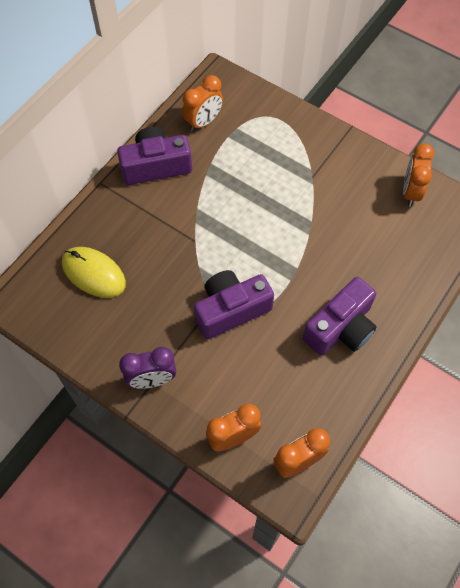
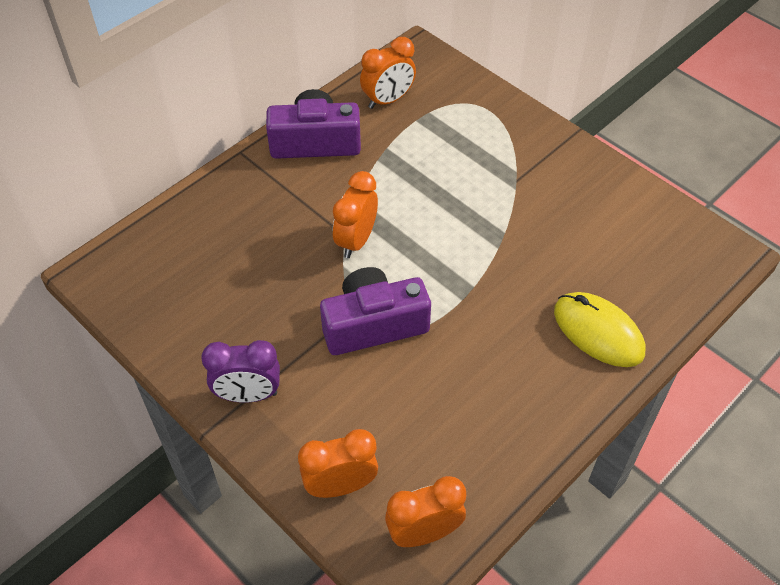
camera: 10 degrees right, 10 degrees down
(94, 273) = (205, 255): yellow mouse -> yellow mouse (598, 332)
(341, 328) = (519, 369): purple camera -> none
(411, 192) = (646, 216): orange clock -> orange clock (356, 240)

